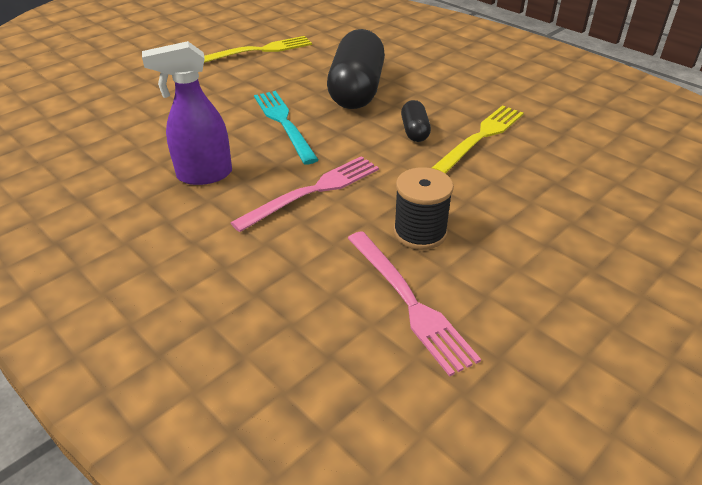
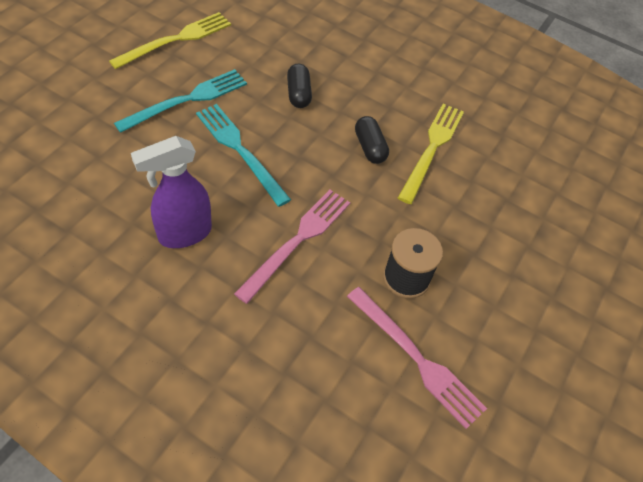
camera: 20 degrees left, 15 degrees up
(250, 88) = (187, 100): none -> turquoise fork
(357, 90) = (298, 94): black capsule -> black capsule, size x0.46

